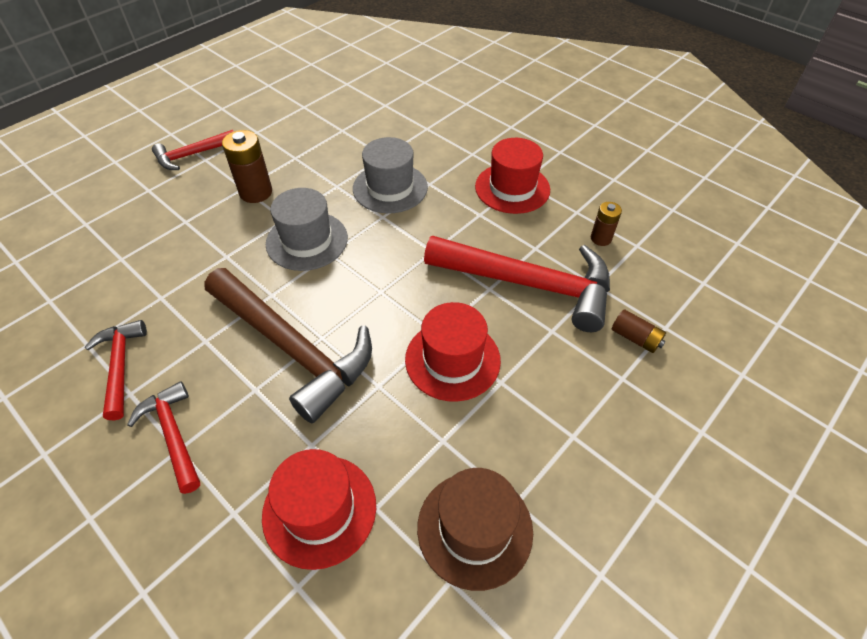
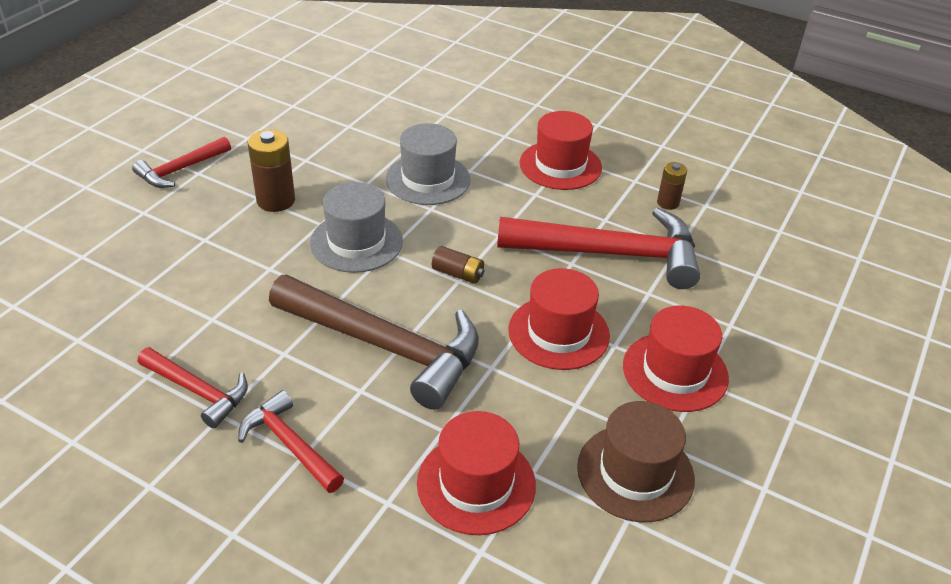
camera: 15 degrees left, 10 degrees down
(120, 366) = (198, 391): red hammer -> red hammer turned 150 degrees clockwise
(550, 421) = (675, 371): none -> red hat
(635, 338) = (731, 288): brown battery -> brown battery (458, 274)

